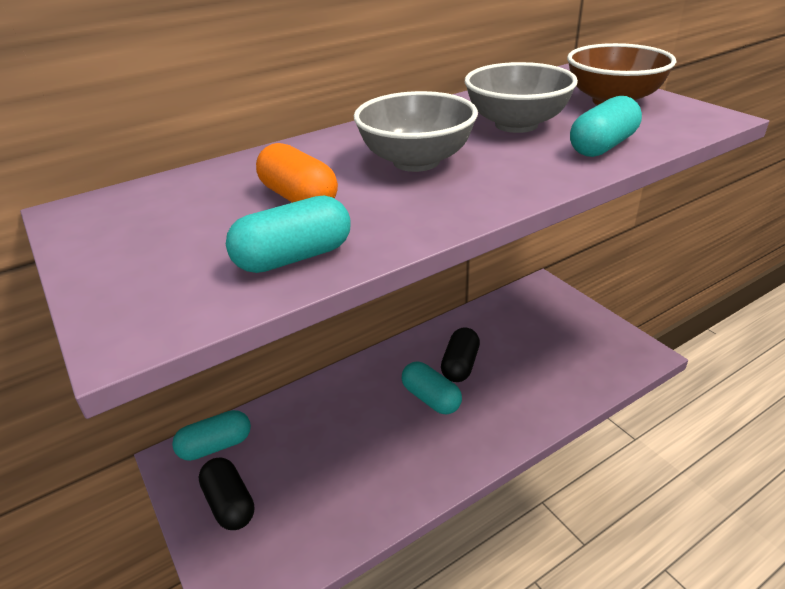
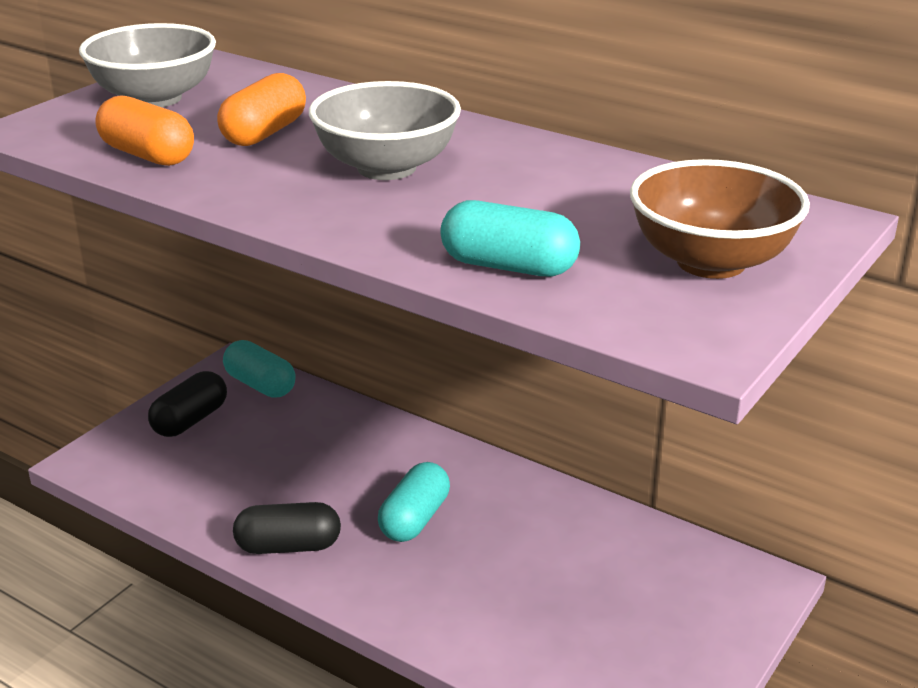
camera: 65 degrees right, 5 degrees down
(294, 257) = (147, 155): turquoise capsule -> orange capsule
(460, 365) = (497, 531): black capsule -> black capsule (288, 546)
(516, 124) = (549, 206): grey bowl -> grey bowl (155, 99)

